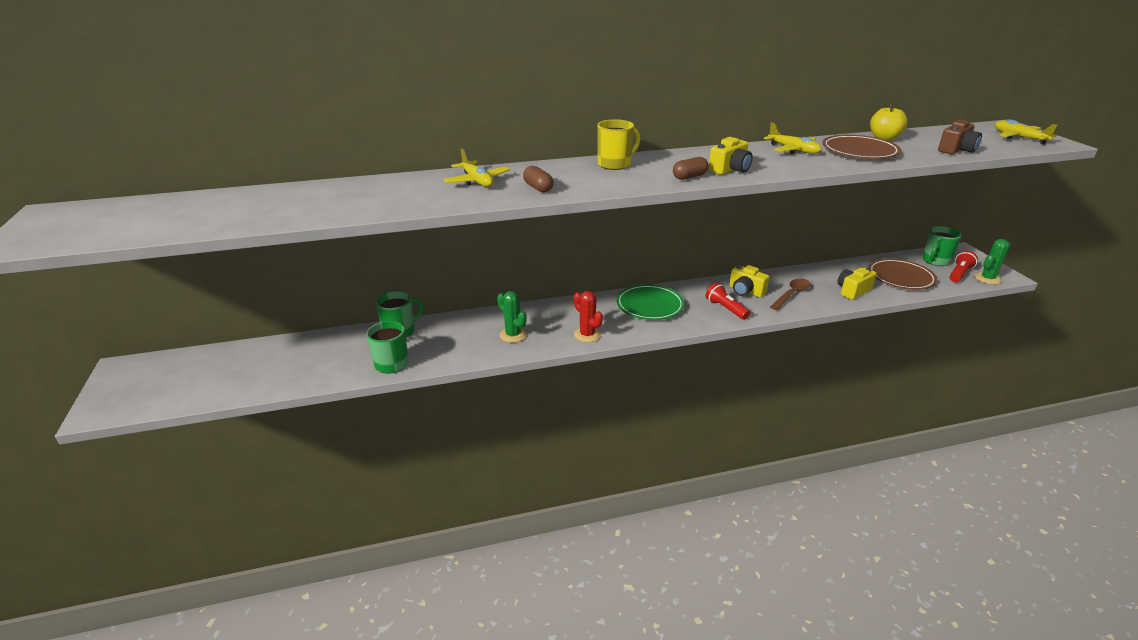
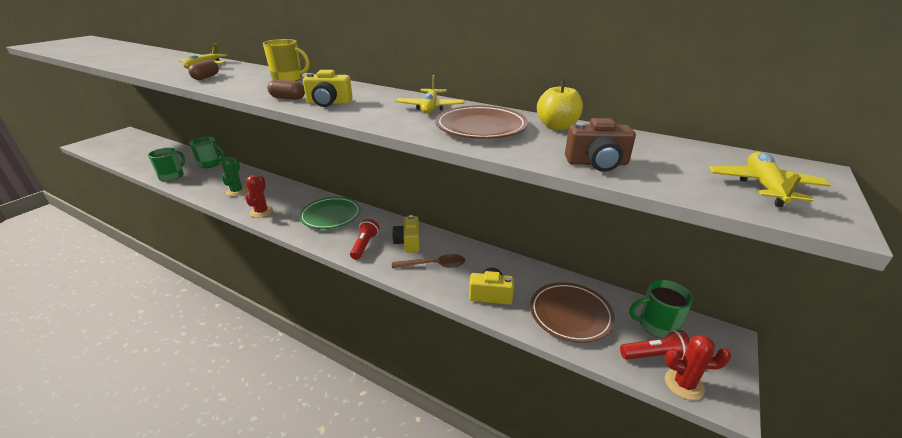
camera: 45 degrees right, 0 degrees up
(987, 278) = (684, 384): green cactus -> red cactus

